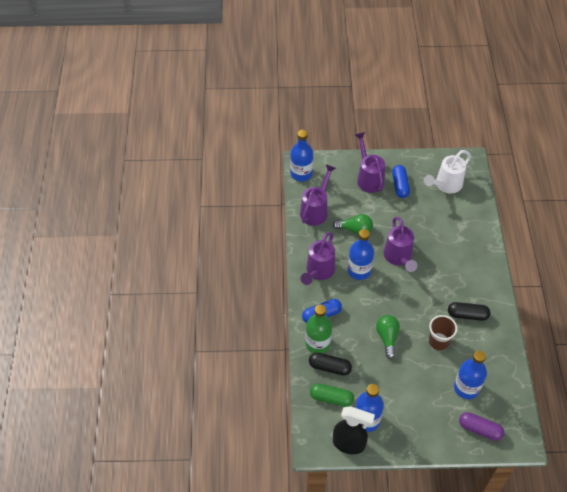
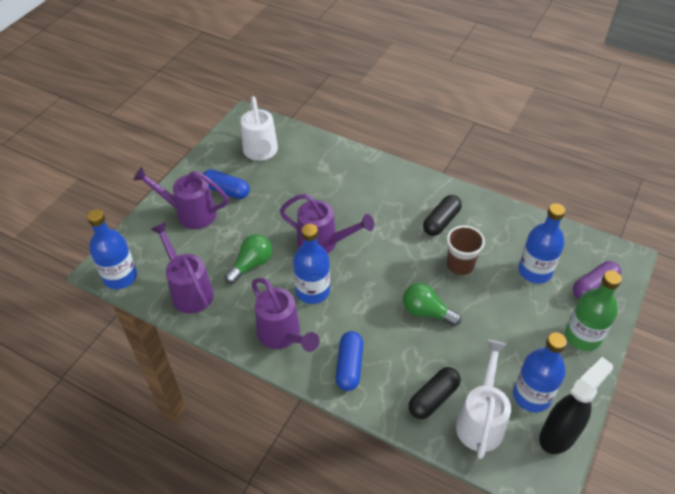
camera: 60 degrees left, 5 degrees down
(318, 343) = (390, 393): green bottle -> green bottle (582, 336)
(331, 398) = (481, 420): green capsule -> white watering can

